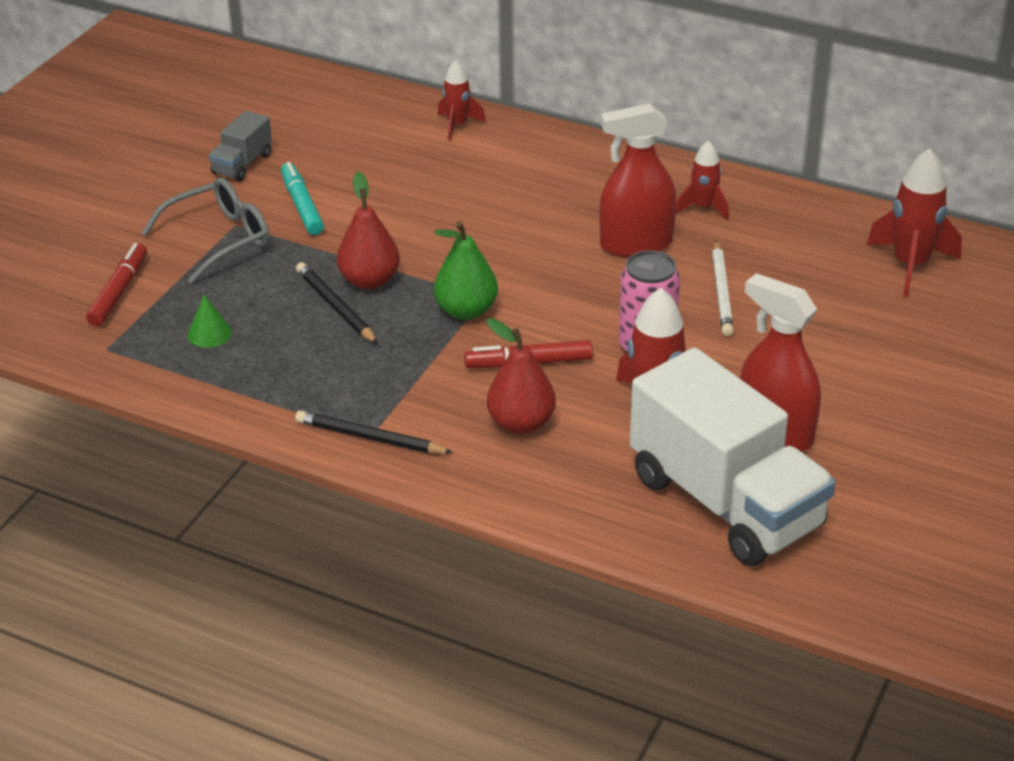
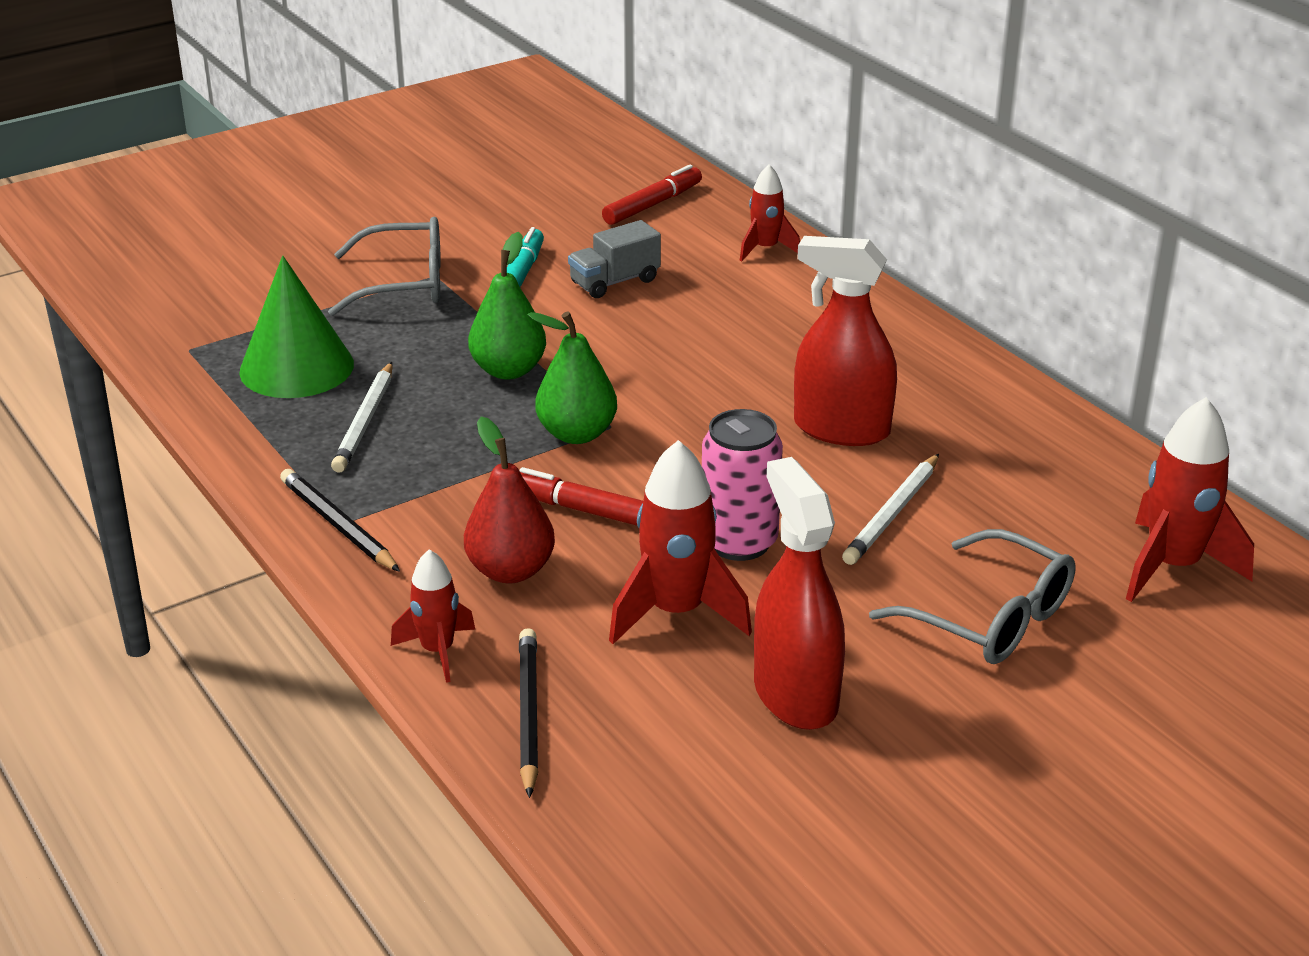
camera: 30 degrees right, 5 degrees down
(119, 292) = (258, 301): red marker -> red marker (653, 205)
(209, 333) = (296, 367): green cone -> green cone, size x2.15
(242, 164) = (503, 222): grey truck -> grey truck (615, 282)
(307, 356) = (365, 421): none -> white pencil
(335, 306) = (446, 384): black pencil -> black pencil (528, 714)
(369, 280) = (508, 370): red pear -> green pear
(703, 208) = (964, 416): red rocket -> red rocket (437, 651)
(726, 502) = (652, 750): white truck -> none
(839, 338) = (989, 618): none -> grey glasses

